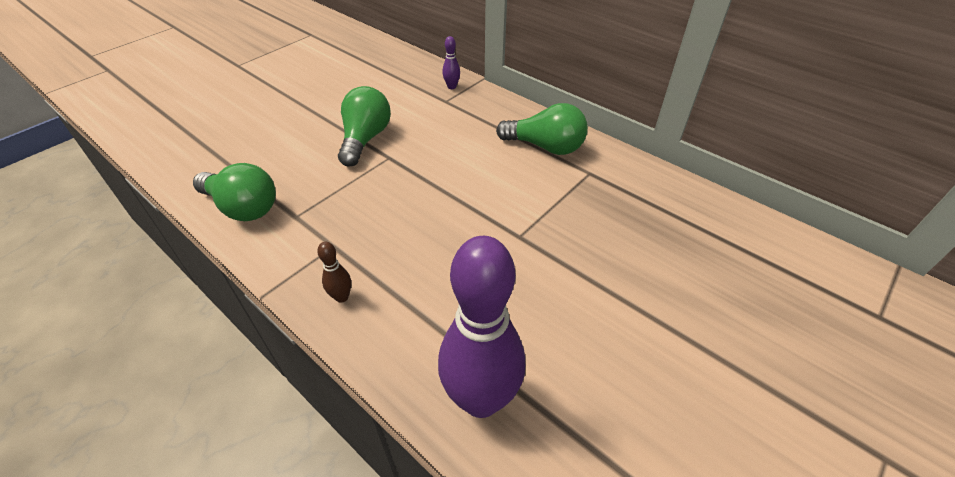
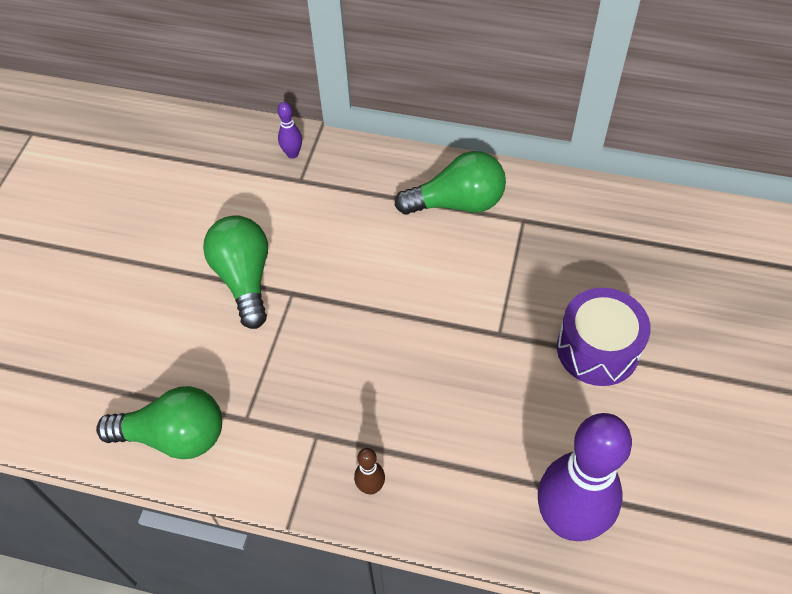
camera: 25 degrees left, 10 degrees up
(596, 279) = (597, 349): none -> purple drum

